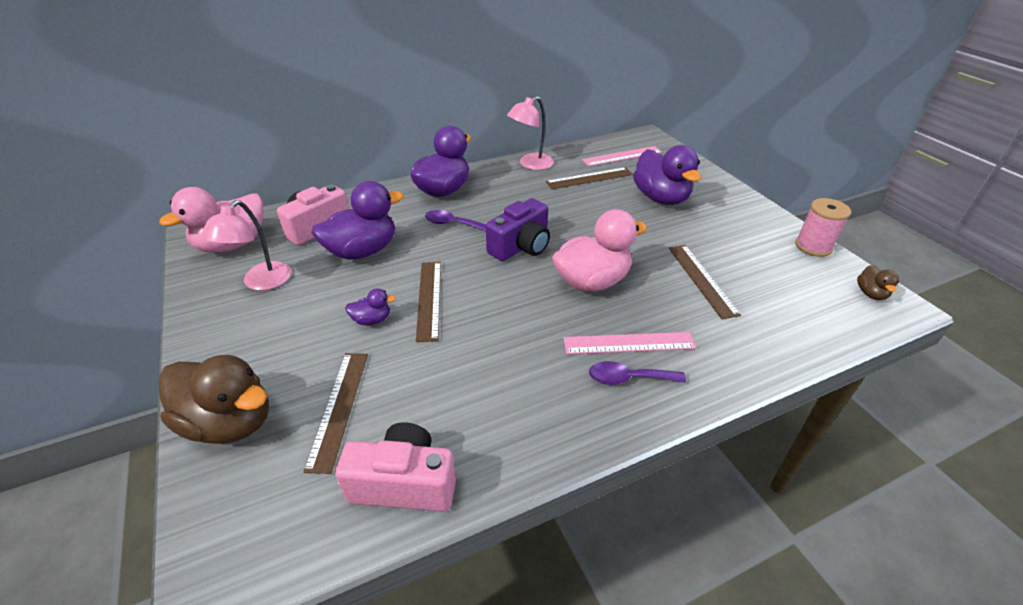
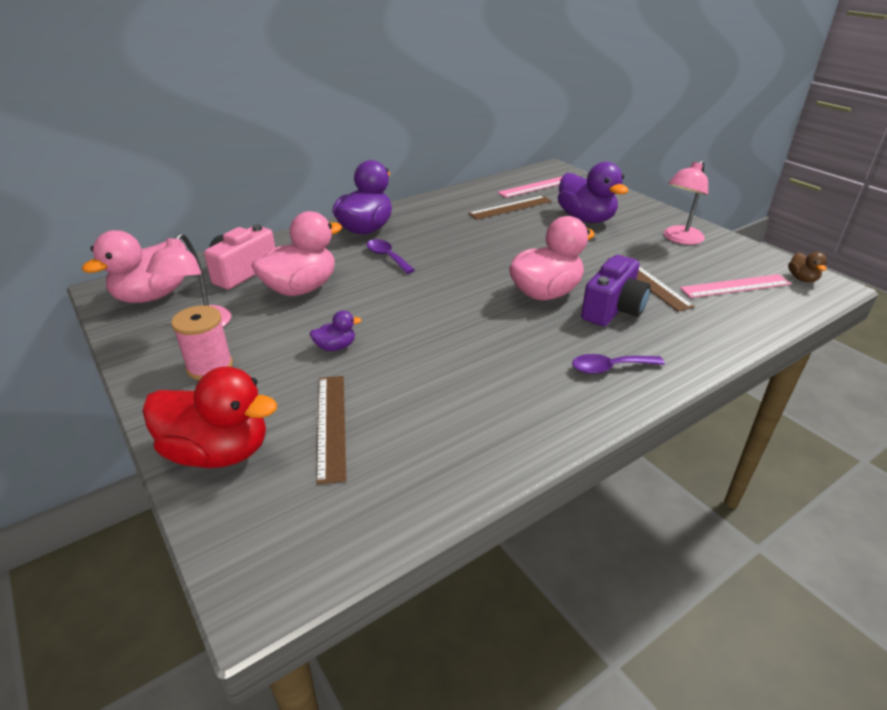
camera: 10 degrees left, 5 degrees down
(230, 422) = (218, 452): brown duck -> red duck
(362, 251) = (301, 288): purple duck -> pink duck
(404, 483) = (424, 479): pink camera -> none
(429, 299) = (389, 323): brown ruler -> none
(452, 224) = (387, 257): purple spoon -> purple spoon turned 45 degrees clockwise
(521, 246) = (465, 270): purple camera -> purple camera (613, 309)
(530, 164) = (447, 200): pink lamp -> pink lamp (679, 239)
(629, 343) = (599, 340): pink ruler -> pink ruler (735, 286)
(813, 246) = (739, 246): pink spool -> pink spool (210, 366)

